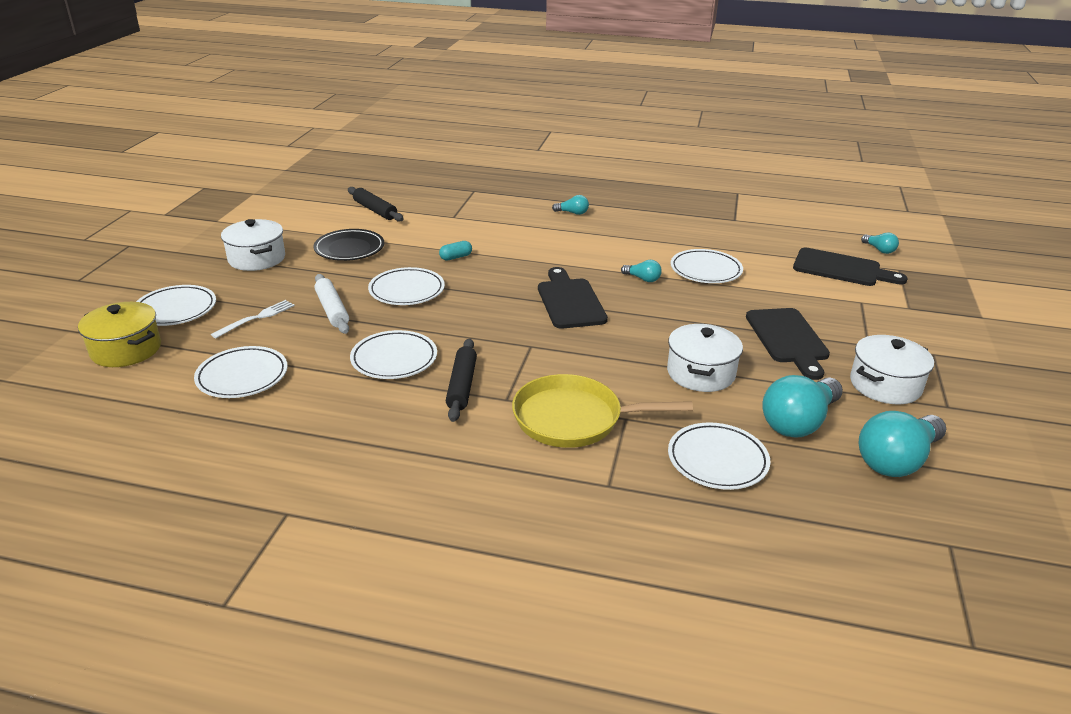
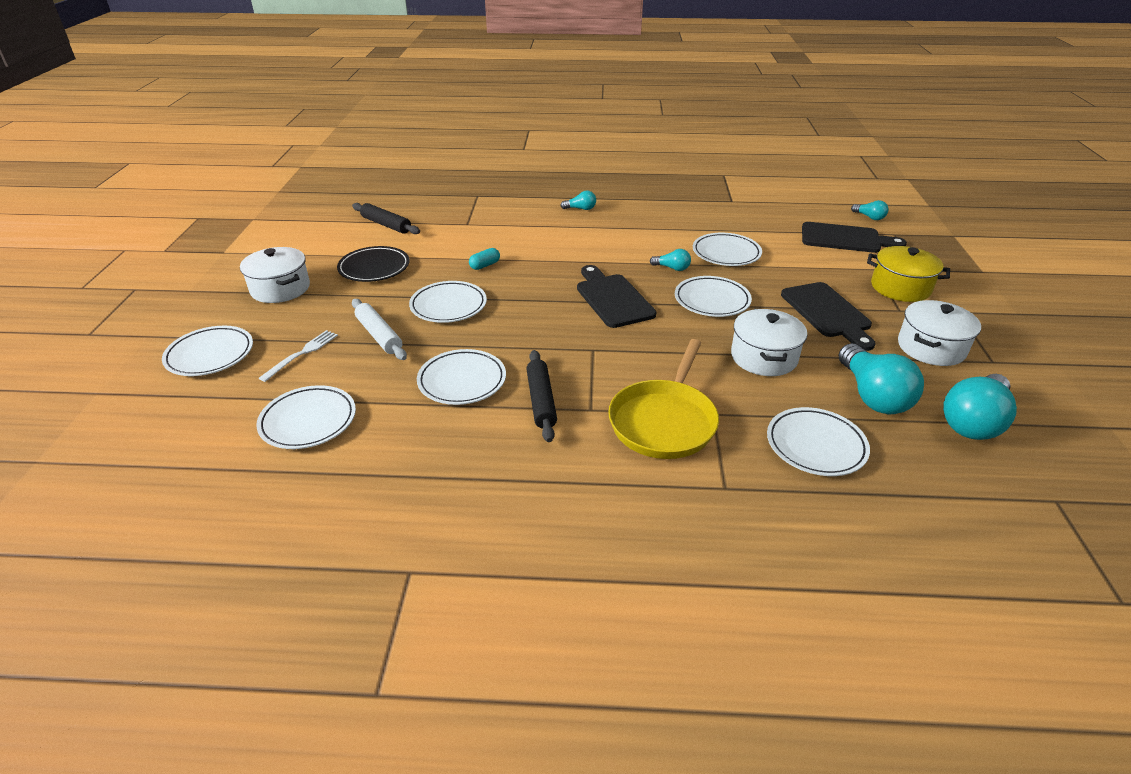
camera: 10 degrees left, 5 degrees up
(126, 350) = (169, 407): yellow pot -> yellow pot (900, 288)
(574, 419) = (664, 421): yellow pan -> yellow pan turned 60 degrees counterclockwise
(670, 314) = (712, 300): none -> white plate
(799, 422) = (872, 395): turquoise light bulb -> turquoise light bulb turned 45 degrees counterclockwise

